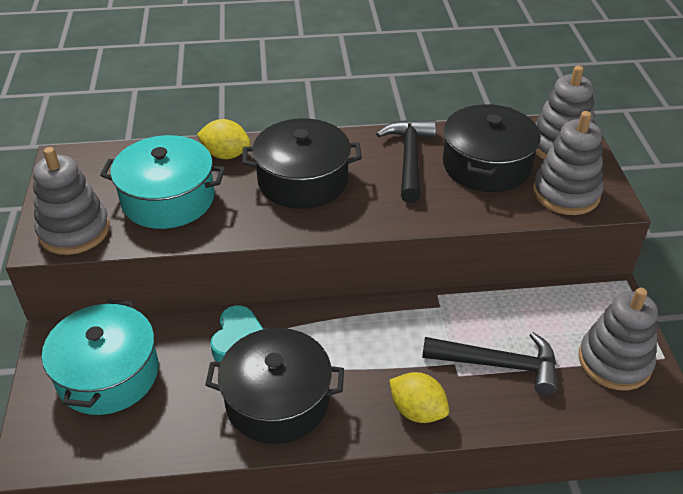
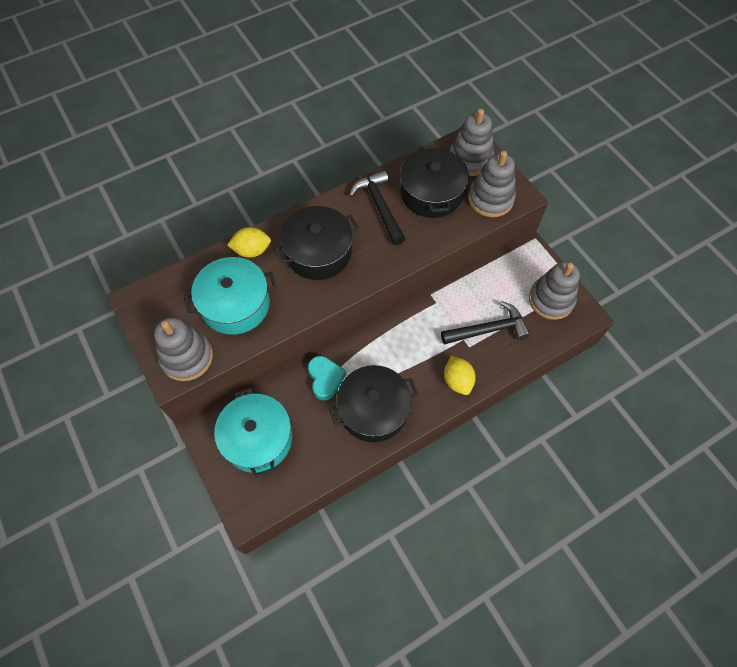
camera: 25 degrees left, 20 degrees up
(417, 411) = (457, 381): yellow lemon -> yellow lemon turned 60 degrees clockwise

